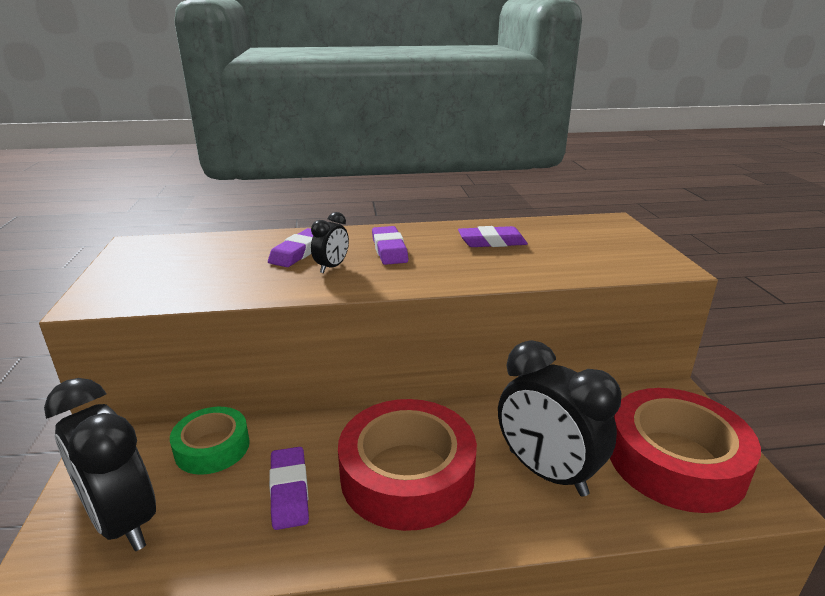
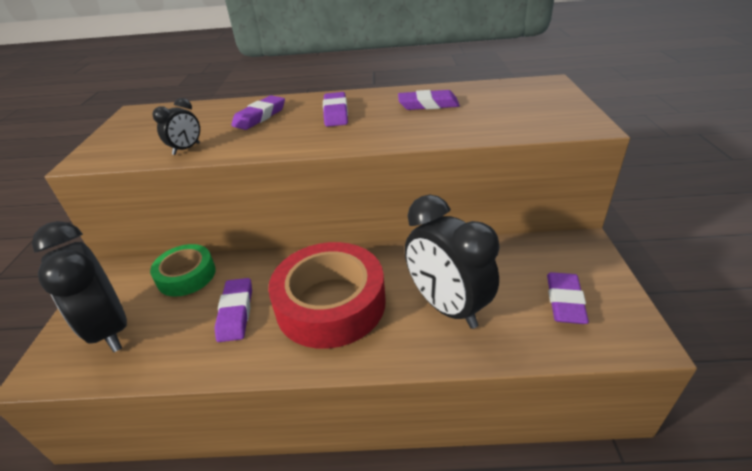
camera: 10 degrees right, 10 degrees up
(332, 267) = (282, 129): black clock -> black clock (186, 149)
(675, 460) = (565, 301): red tape -> purple eraser

